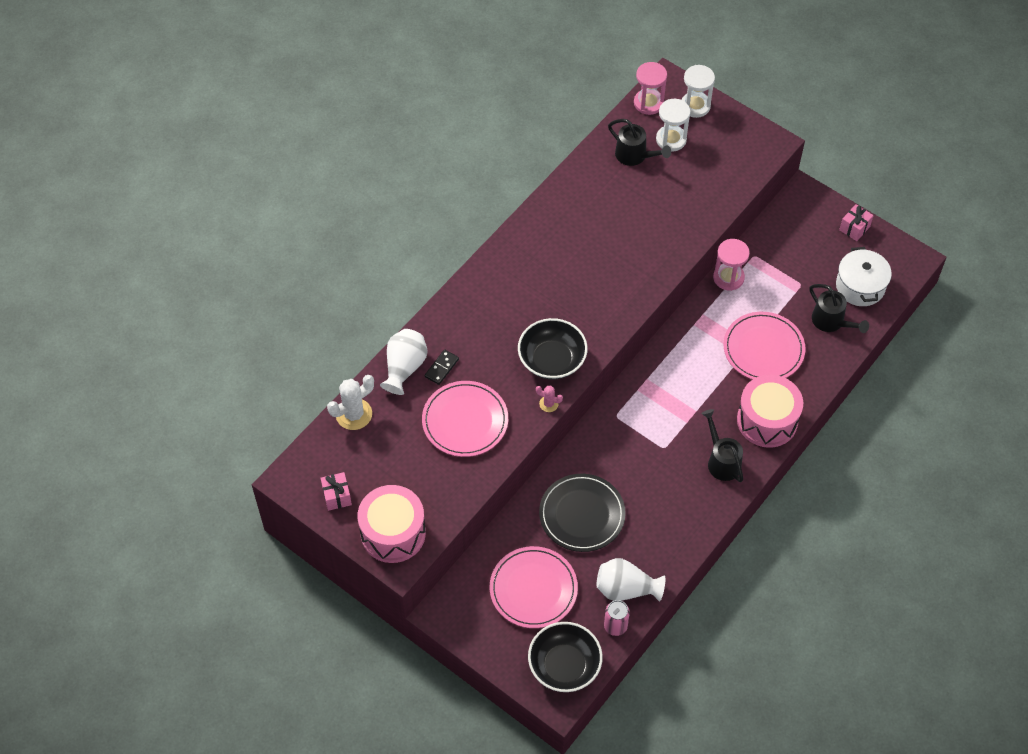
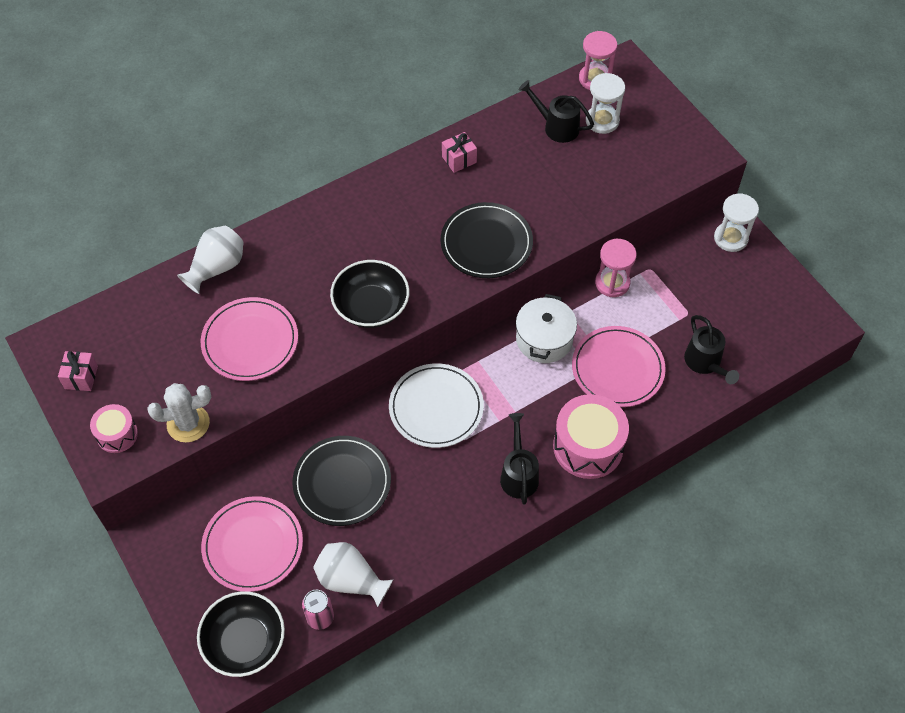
camera: 20 degrees right, 0 degrees up
(354, 414) = (142, 299): white cactus -> white cactus (188, 423)
(393, 533) = (117, 434): pink drum -> pink drum, size x0.55
(441, 368) = (254, 280): black domino -> none
(548, 404) = (345, 351): pink cactus -> none
(622, 276) = (486, 243): none -> black plate
(630, 428) = (436, 407): none -> white plate
(635, 156) = (556, 127): black watering can -> black watering can turned 150 degrees clockwise
(695, 106) = (643, 95): white hourglass -> white hourglass (730, 238)
(854, 228) = (772, 272): pink gift -> pink gift (459, 159)
(860, 286) = (753, 335): white pot -> white pot (544, 339)

